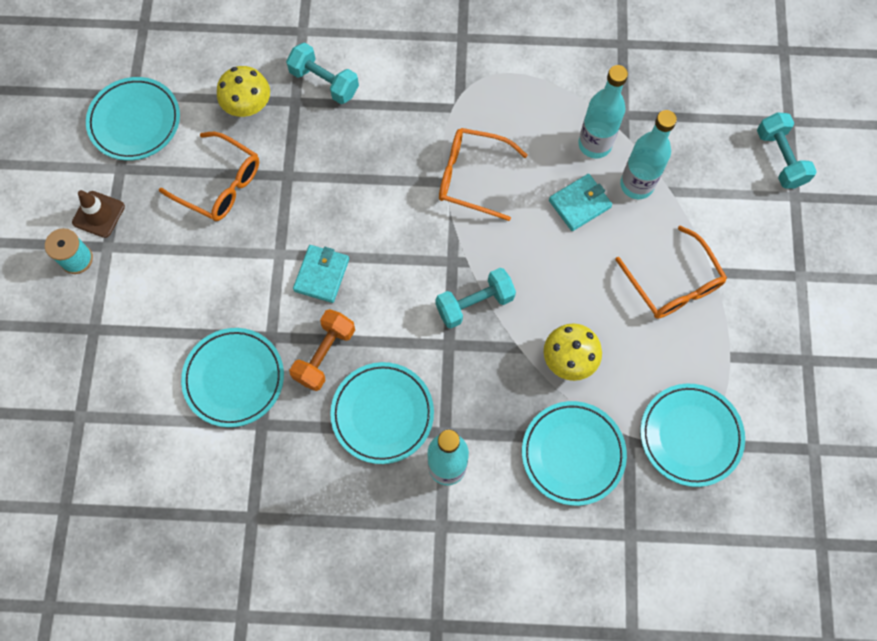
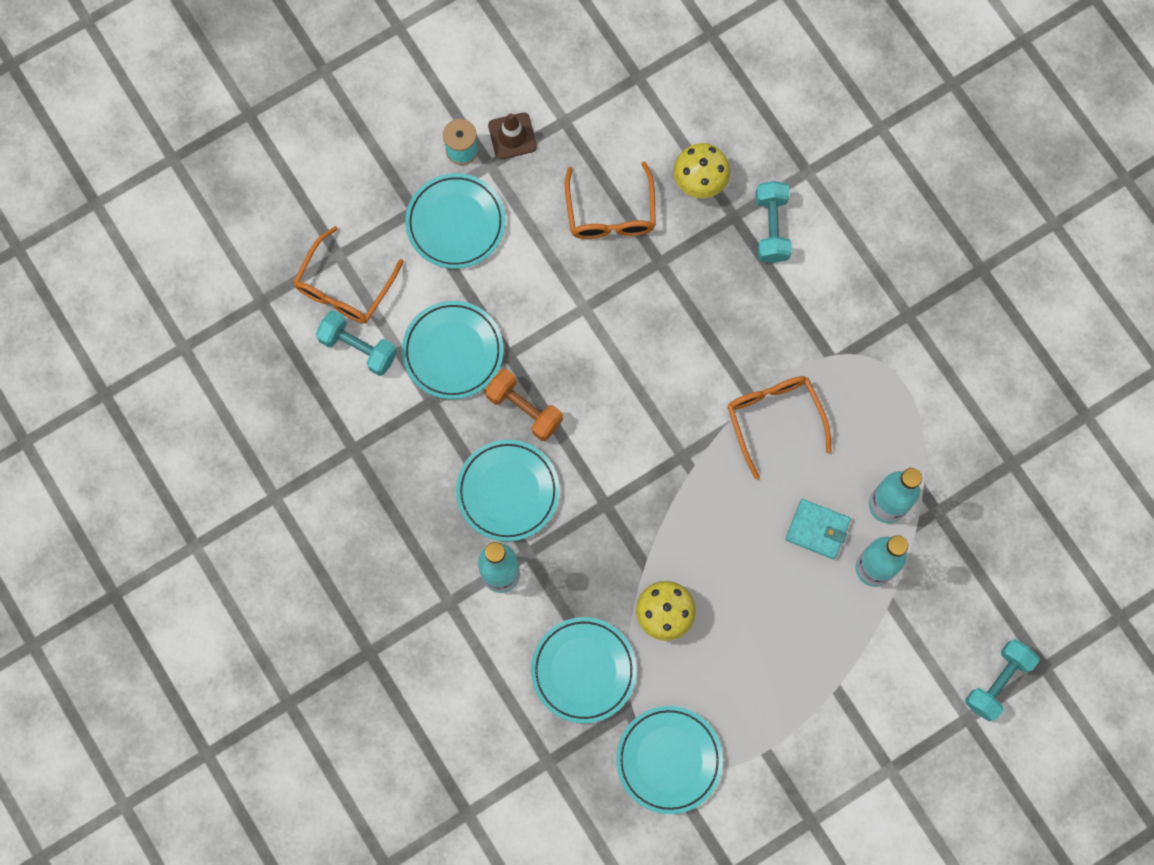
camera: 55 degrees right, 5 degrees up
(135, 121) = (615, 99): turquoise plate -> turquoise plate (455, 223)
(321, 275) = (591, 356): turquoise wallet -> none
(324, 355) = (524, 409): orange dumbbell -> orange dumbbell turned 45 degrees clockwise
(474, 303) = (657, 501): turquoise dumbbell -> turquoise dumbbell (358, 348)
(673, 283) = (800, 659): orange glasses -> orange glasses (345, 286)

